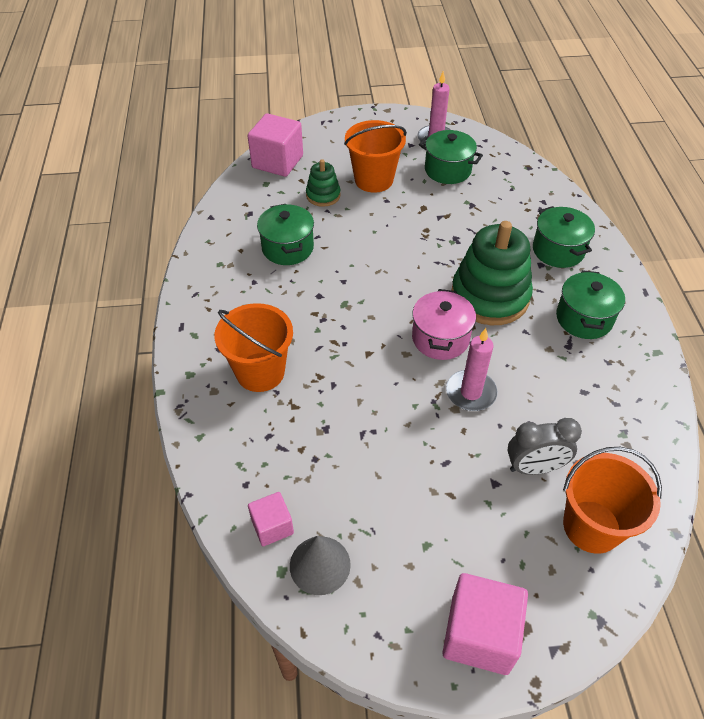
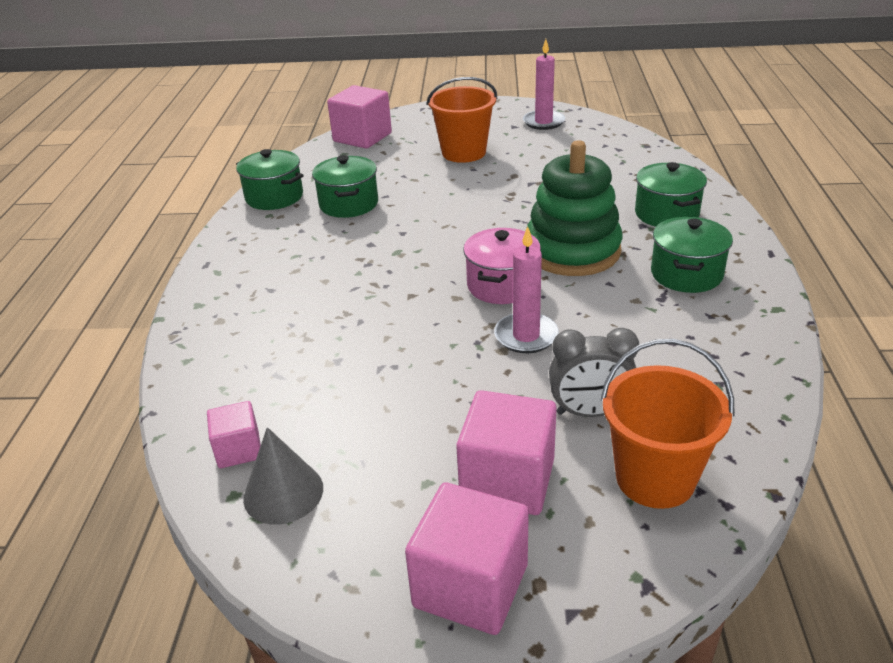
camera: 10 degrees right, 15 degrees down
(260, 372) = (279, 306): orange bucket -> none
(323, 195) = (403, 164): green stacking toy -> none
(447, 170) = (550, 146): green pot -> green pot (274, 197)
(486, 537) = (507, 480): none -> pink cube

